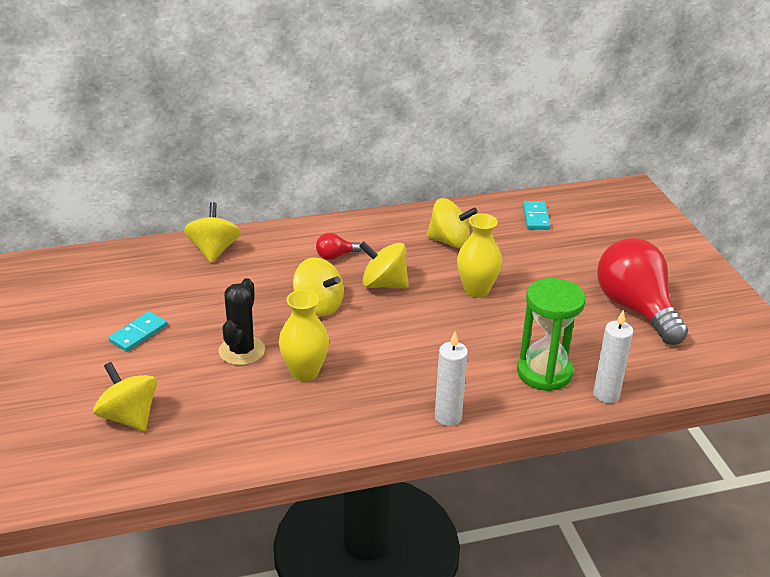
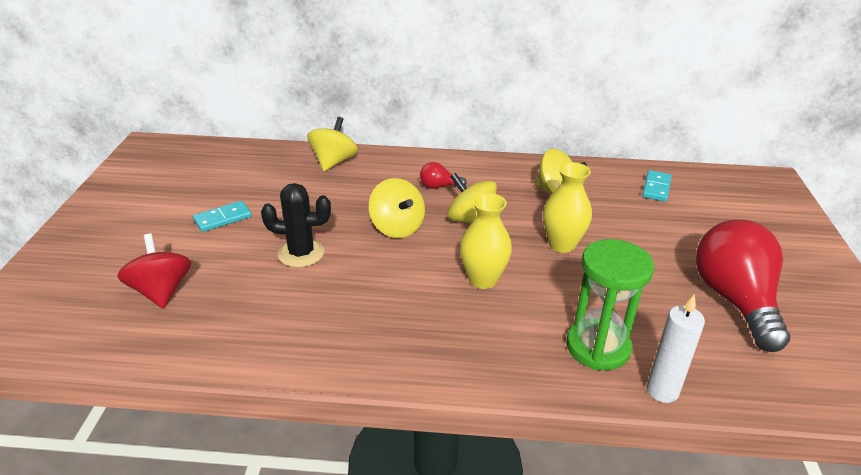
camera: 20 degrees right, 0 degrees up
(129, 417) = (161, 291): yellow spinning top -> red spinning top
(242, 351) = (301, 253): black cactus -> black cactus turned 60 degrees clockwise
(304, 372) = (346, 287): yellow vase -> yellow vase (483, 279)
(448, 417) = (466, 370): white candle -> none

